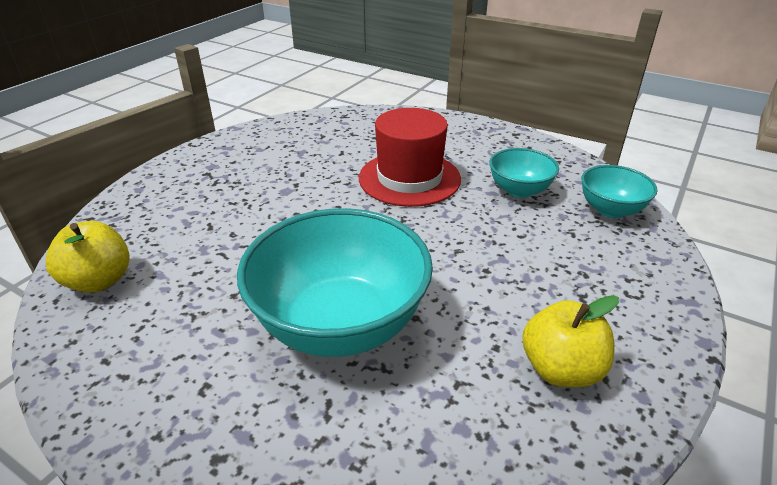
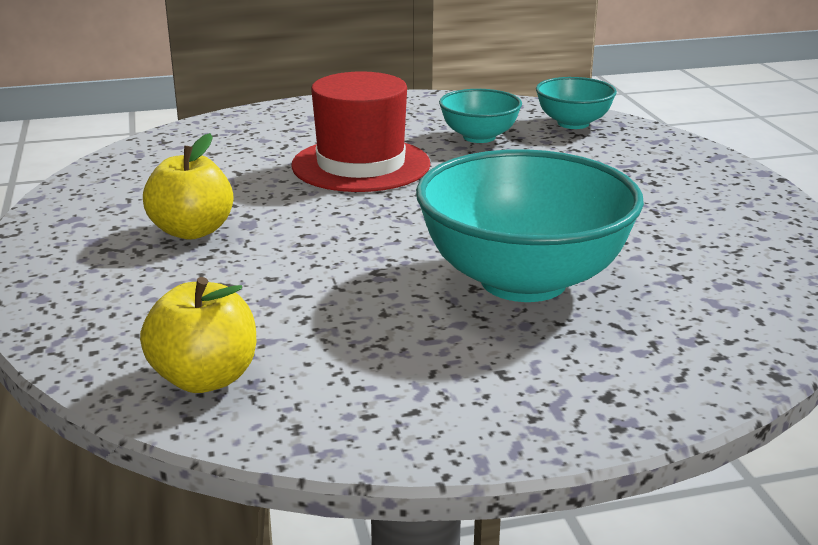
camera: 45 degrees left, 10 degrees down
(561, 369) = (717, 225): yellow apple -> yellow apple (192, 231)

